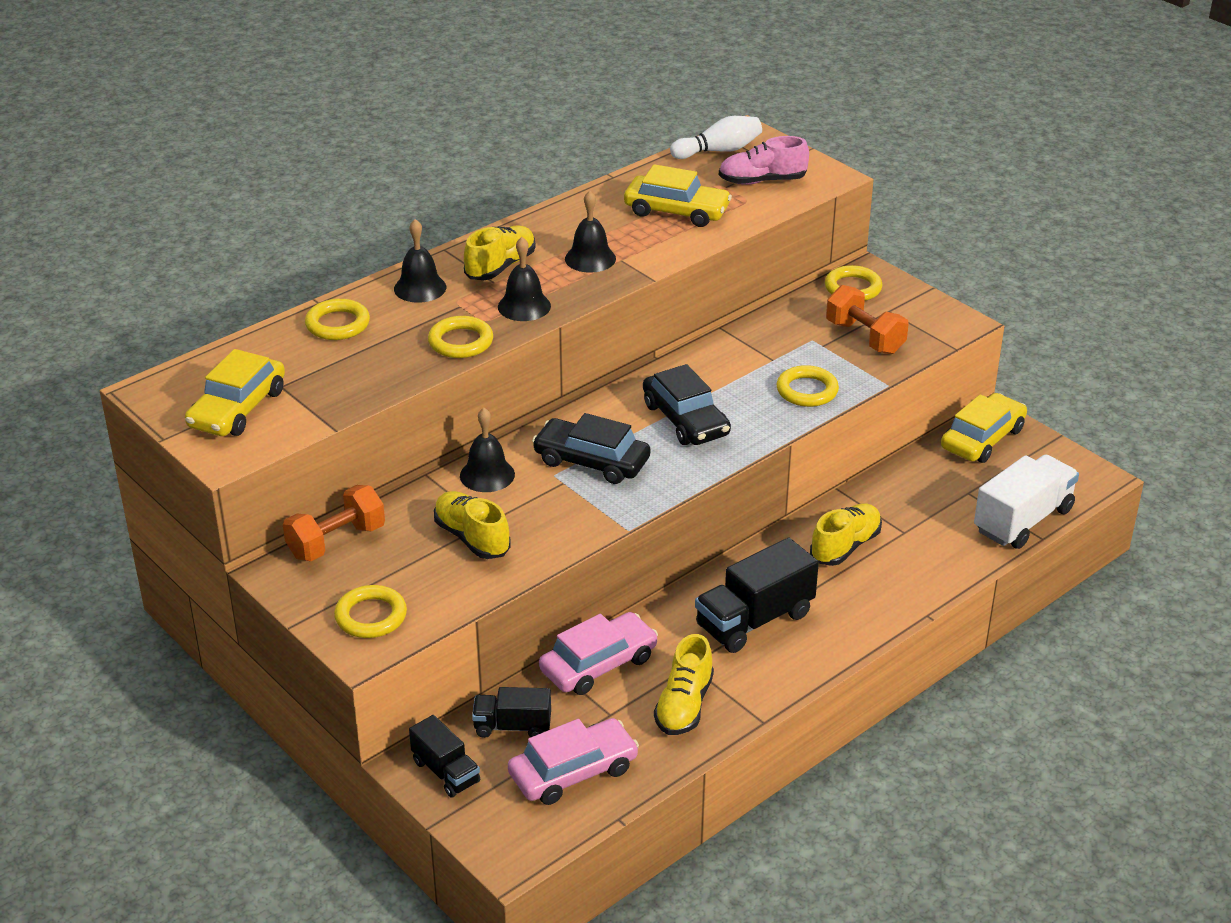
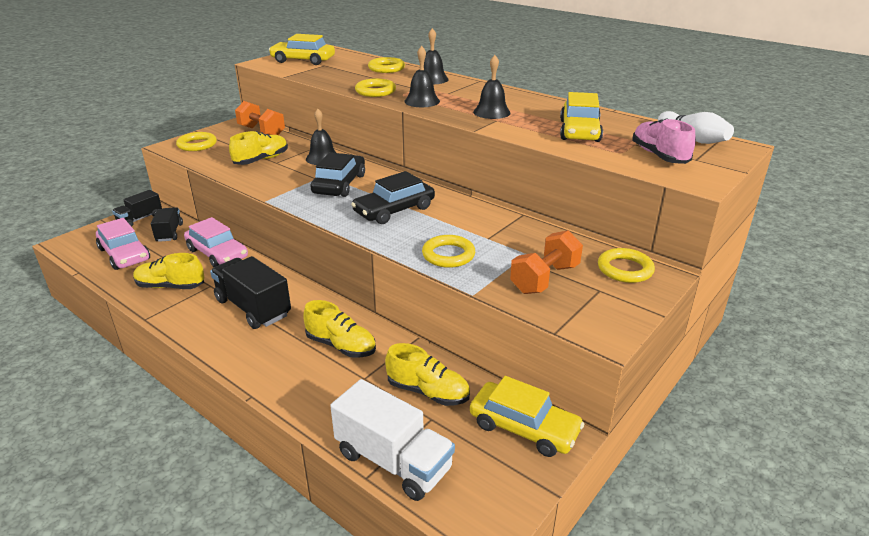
camera: 80 degrees right, 5 degrees down
(500, 266) = (467, 93): yellow shoe -> yellow shoe (428, 392)

